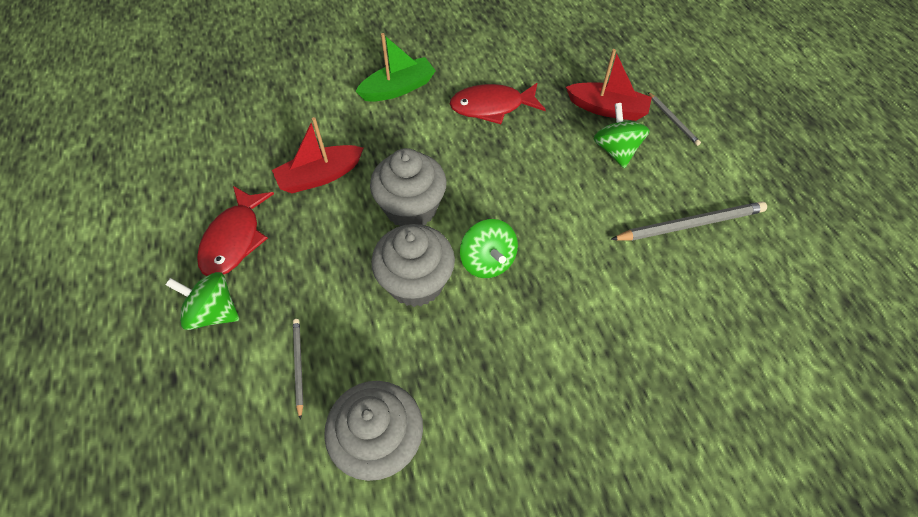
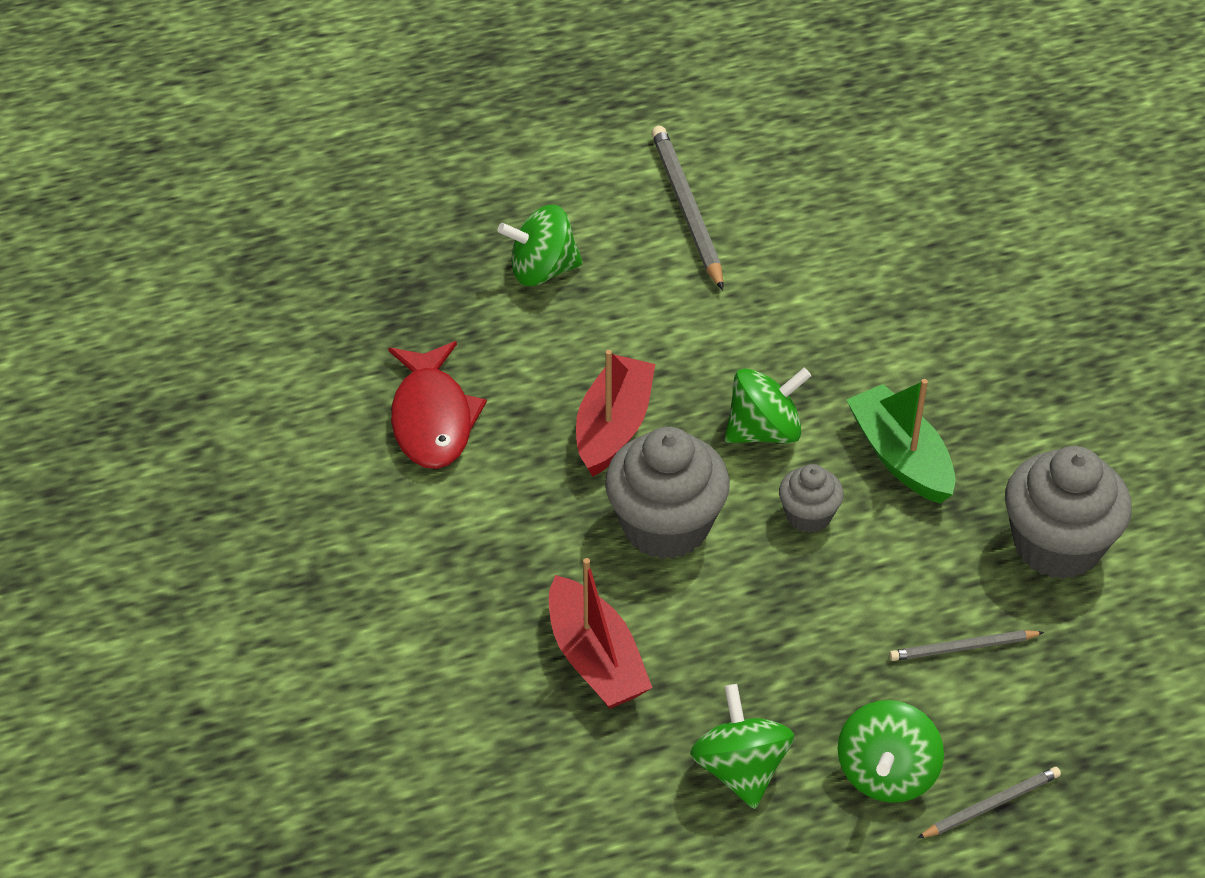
camera: 90 degrees left, 10 degrees down
(234, 239) = (740, 769): red fish -> green spinning top
(398, 88) = (371, 556): green boat -> green boat (900, 457)
(416, 282) = (808, 515): grey cupcake -> grey cupcake, size x0.53
(607, 109) = (448, 271): red boat -> red boat (613, 427)
(672, 120) = (478, 199): grey pencil -> grey pencil (990, 805)

